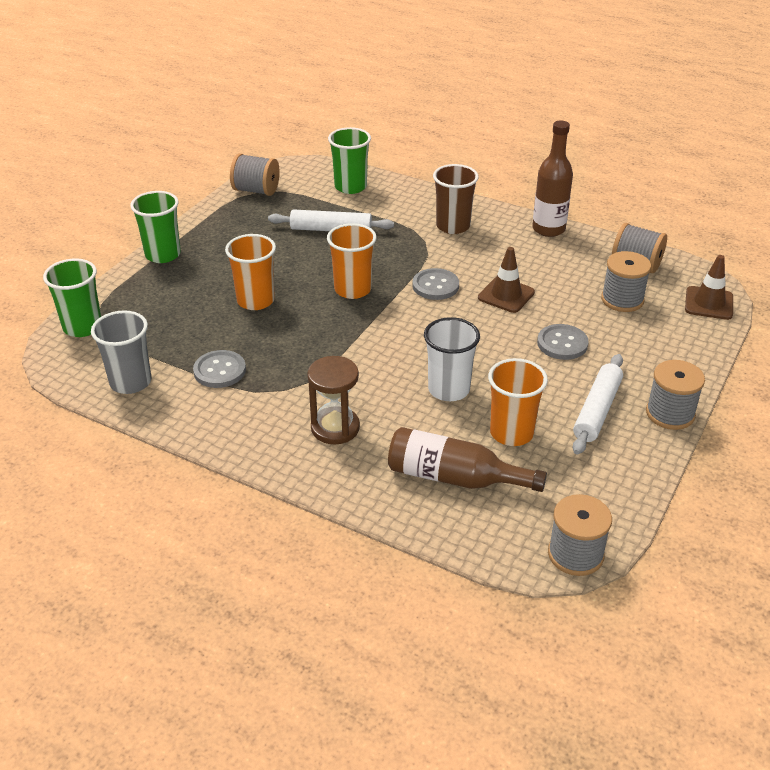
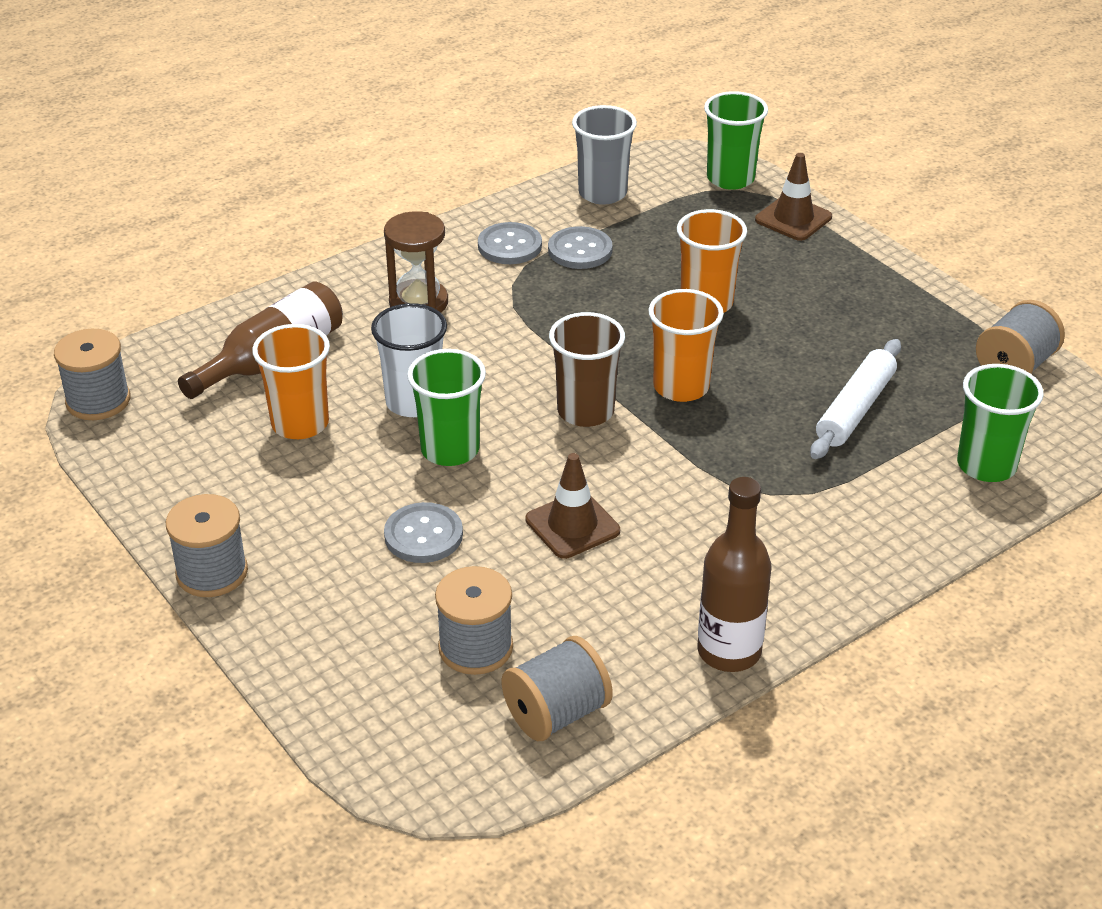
camera: 115 degrees right, 0 degrees up
(163, 255) = (863, 254): green cup -> green cup (450, 450)
(435, 286) = (641, 464): grey button -> grey button (509, 246)
(453, 226) = (799, 539): brown cup -> brown cup (585, 411)
(597, 410) = (274, 509): white rolling pin -> none
(709, 303) = (393, 750): brown traffic cone -> brown traffic cone (793, 218)

